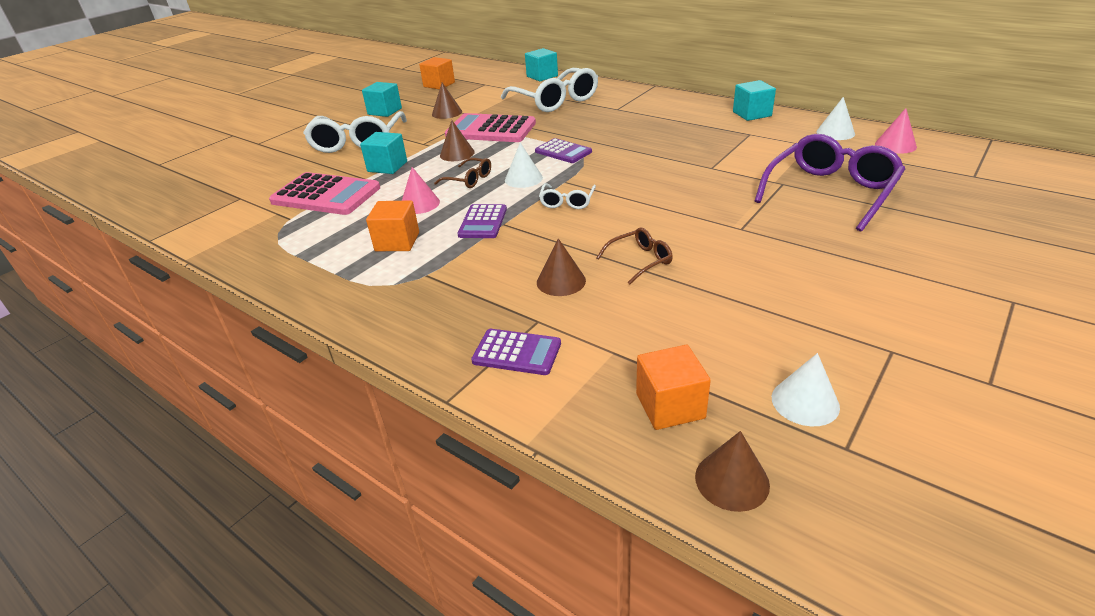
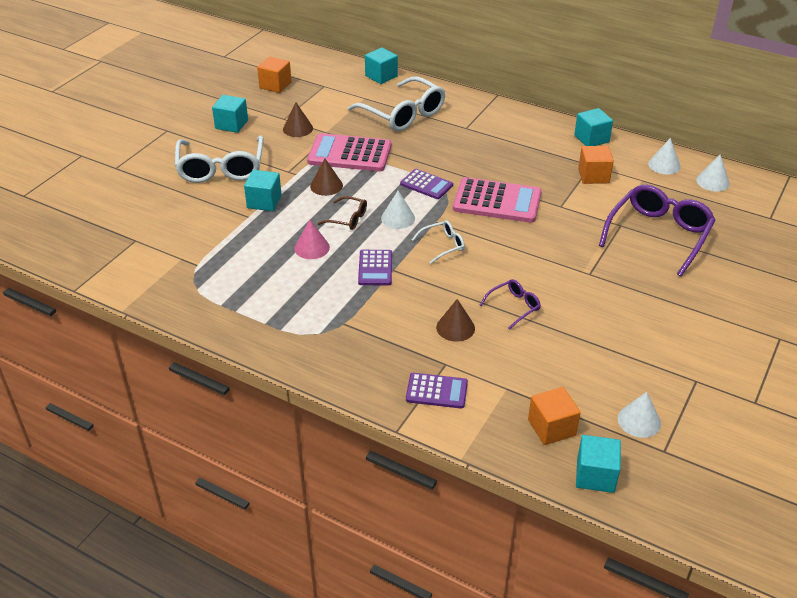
camera: 10 degrees left, 5 degrees up
(326, 195) = (219, 237): pink calculator -> pink calculator (497, 201)
(397, 242) = (307, 290): orange cube -> orange cube (593, 176)
(567, 202) = (443, 245): white glasses -> white glasses turned 120 degrees counterclockwise
(640, 260) = (514, 307): brown glasses -> purple glasses
(732, 480) = (595, 475): brown cone -> turquoise cube
(895, 145) = (712, 181): pink cone -> white cone

